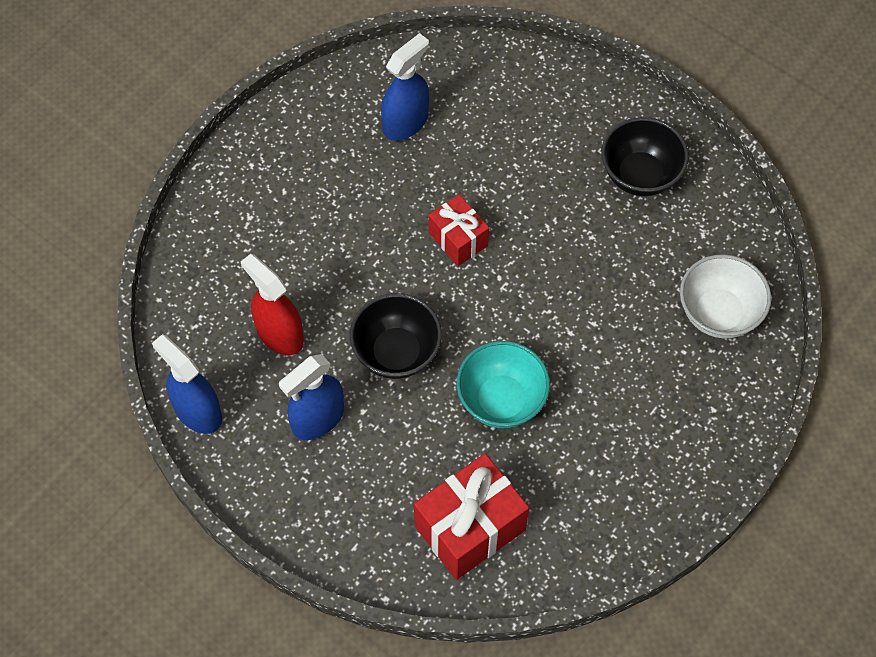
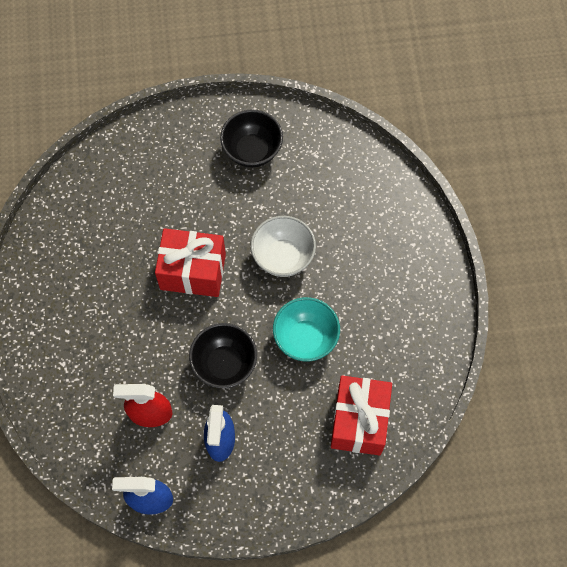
camera: 45 degrees left, 5 degrees up
(406, 122) = (95, 231): blue spray bottle -> none
(458, 239) = (193, 271): red gift -> red gift, size x1.67
(718, 313) = (365, 191): white bowl -> white bowl (283, 257)

